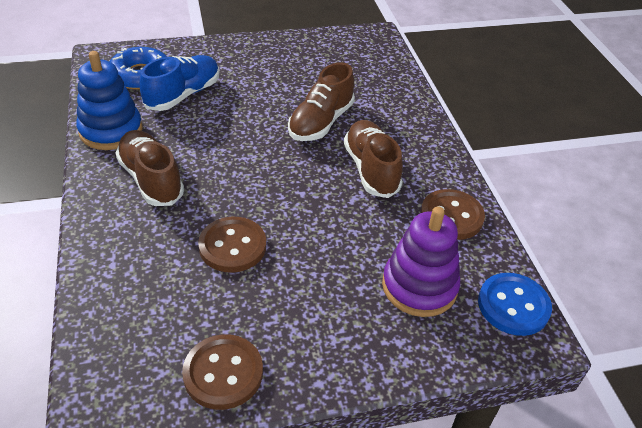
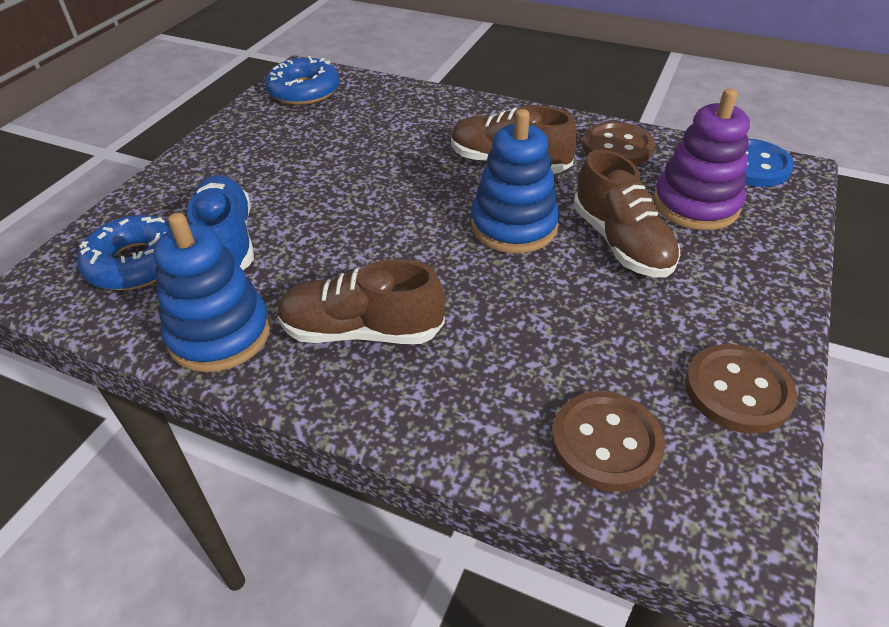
camera: 50 degrees left, 0 degrees up
(232, 246) = (543, 306): brown button -> brown button (606, 442)
(302, 200) = (514, 226): none -> blue stacking toy
(321, 122) = (402, 163): brown shoe -> brown shoe (621, 243)
(355, 47) = (304, 91): none -> blue donut

